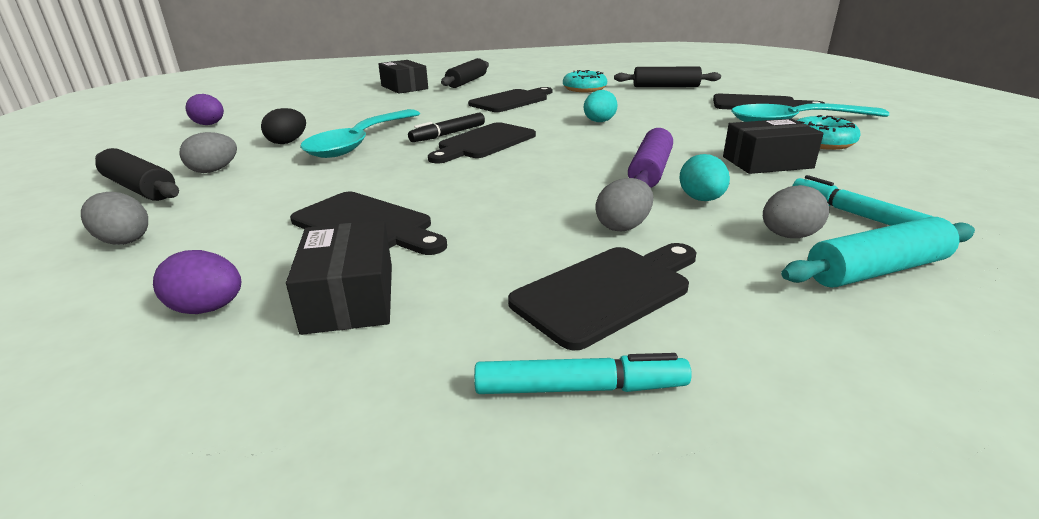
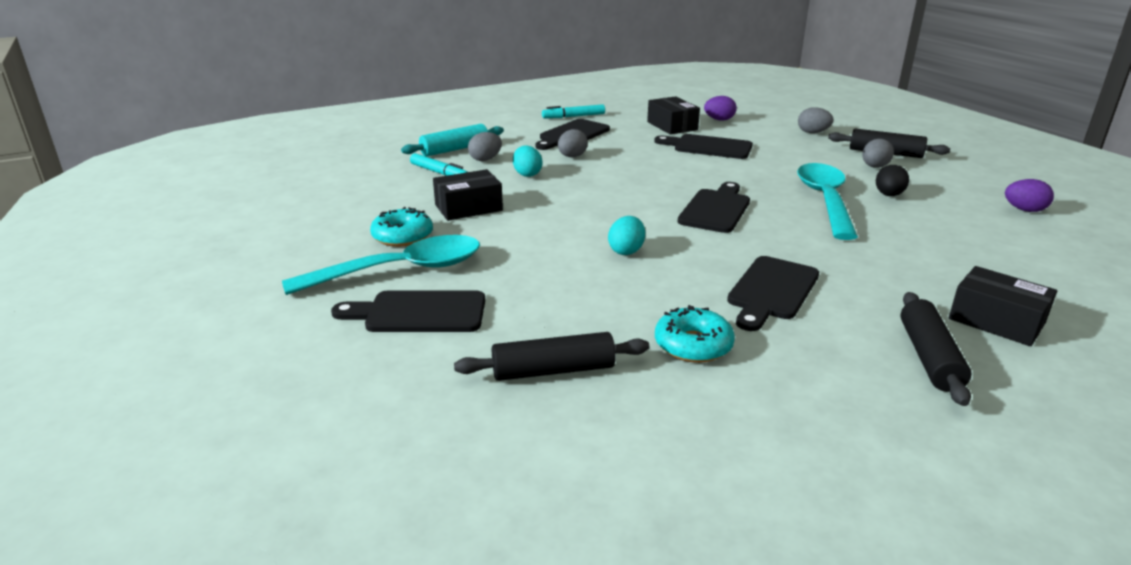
camera: 165 degrees right, 0 degrees up
(448, 134) = (763, 217): black marker -> none
(650, 171) = (561, 192): purple rolling pin -> none

